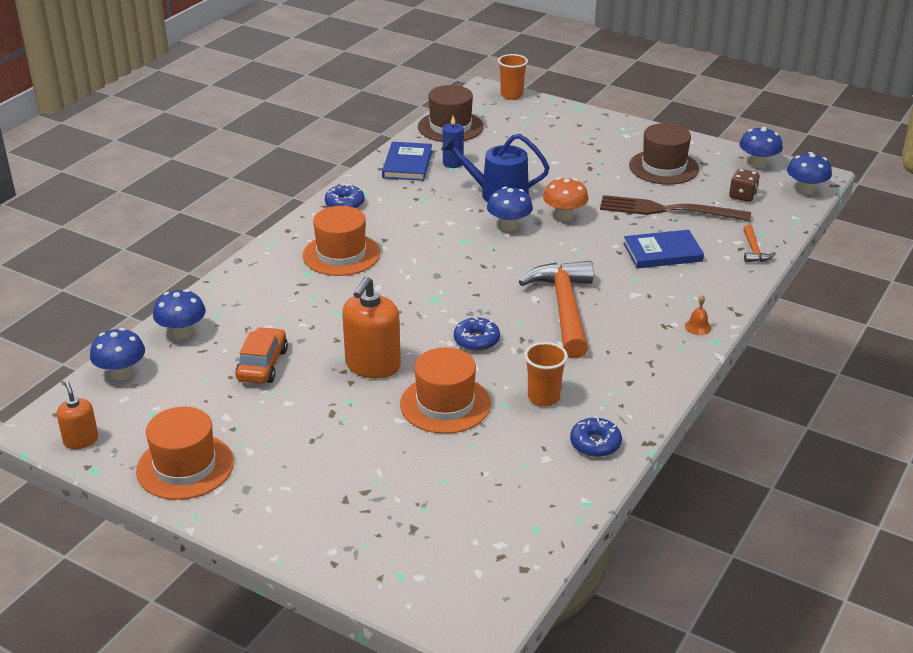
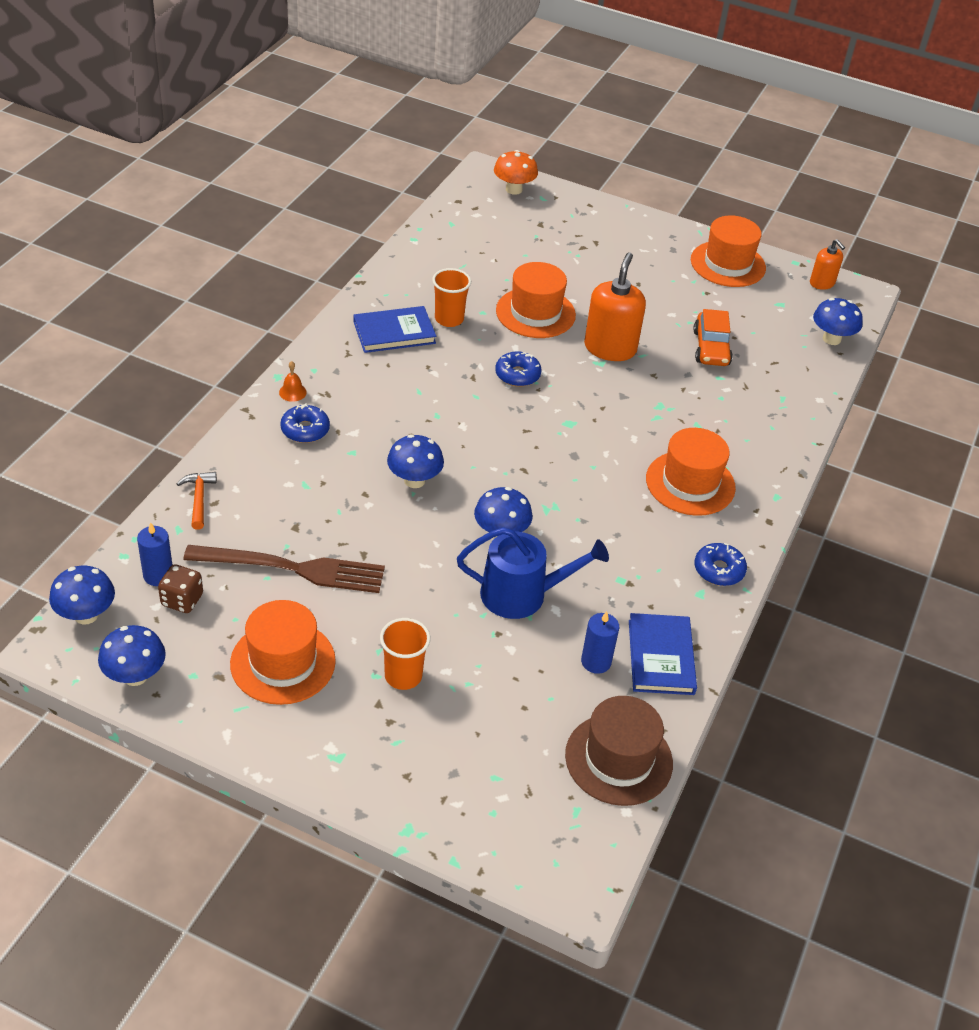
camera: 170 degrees right, 10 degrees up
(182, 333) = (804, 380): blue mushroom -> blue mushroom (414, 480)
(511, 95) = (529, 870): orange cup -> orange cup (403, 676)
(564, 216) = (431, 553): orange mushroom -> orange mushroom (514, 189)
(564, 309) = (430, 413): orange hammer -> none
(595, 444) = (404, 281): blue donut -> blue donut (305, 430)
(662, 252) = (312, 493): blue book -> blue book (394, 333)
(663, 167) = (283, 662): brown hat -> orange hat
(765, 208) = (158, 575): none -> blue candle

